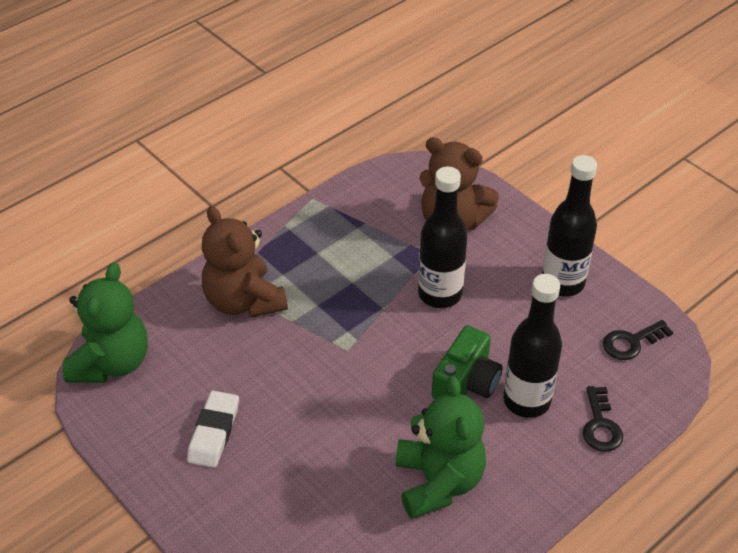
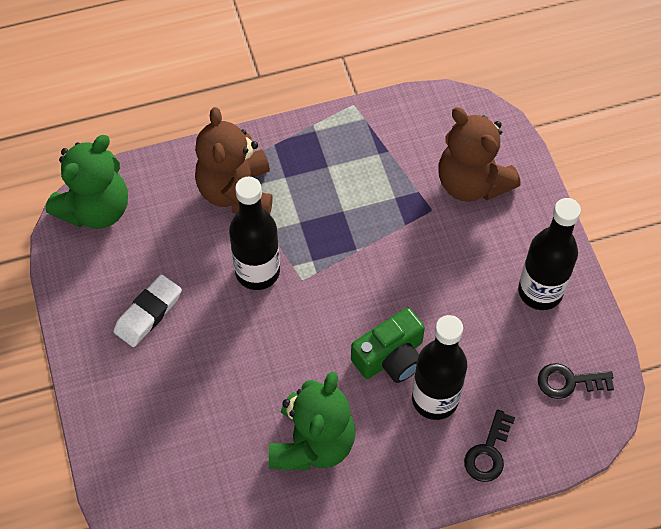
camera: 25 degrees right, 15 degrees up
(440, 294) = (416, 256): black bottle -> black bottle (257, 271)

